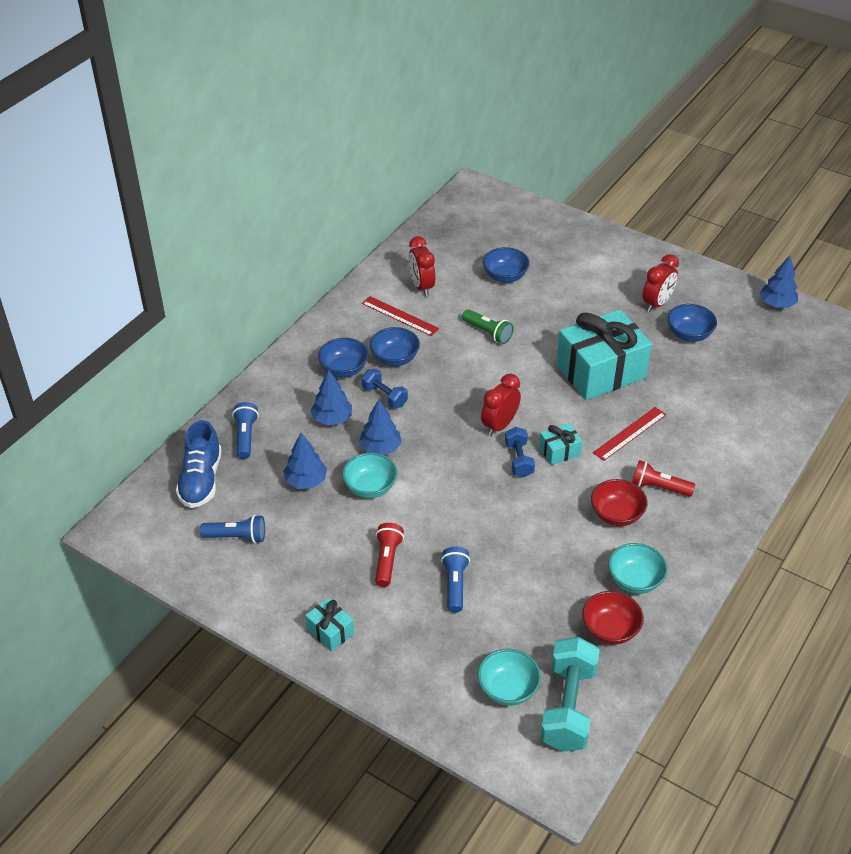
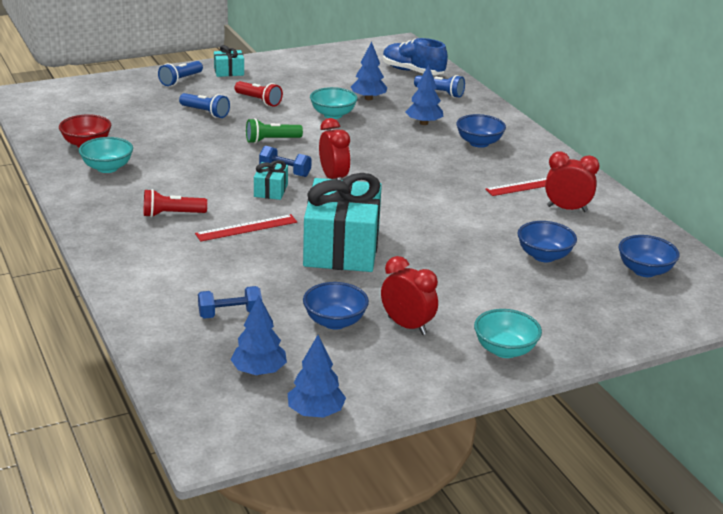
camera: 120 degrees right, 15 degrees down
(237, 537) = (345, 69): blue flashlight -> blue flashlight (180, 80)
(380, 448) = (369, 129): blue tree -> blue tree (259, 371)
(384, 396) = (426, 147): blue dumbbell -> blue dumbbell (230, 314)
(395, 358) = (470, 165): blue bowl -> blue bowl (644, 271)
(488, 333) = (461, 215): green flashlight -> green flashlight (271, 140)
(508, 689) = (104, 101): turquoise bowl -> turquoise bowl (505, 350)
(568, 707) = (61, 112): turquoise dumbbell -> none
(616, 515) = (173, 186): red bowl -> none
(629, 433) = (246, 228): red ruler -> red ruler turned 75 degrees clockwise
(657, 304) = (407, 326): red clock -> red clock turned 150 degrees clockwise
(658, 487) = (172, 214): red flashlight -> red flashlight turned 150 degrees counterclockwise

